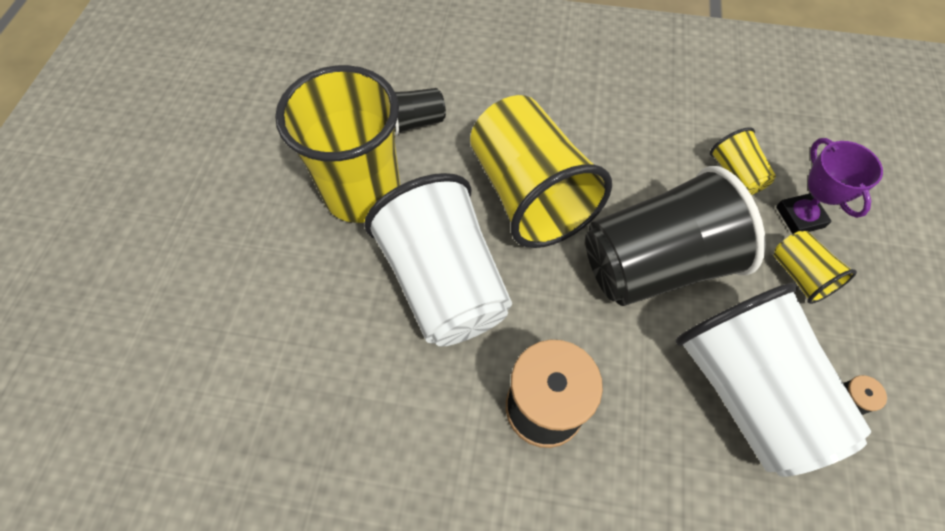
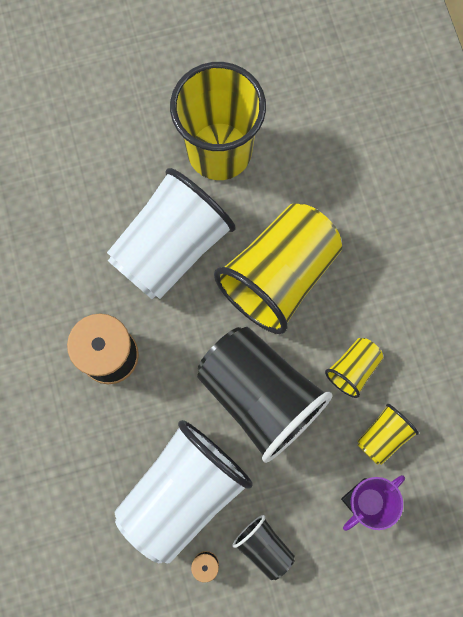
camera: 65 degrees right, 15 degrees up
(416, 122) = (307, 156): black cup -> black cup (264, 546)
(799, 275) = (303, 511): yellow cup -> yellow cup (352, 369)

